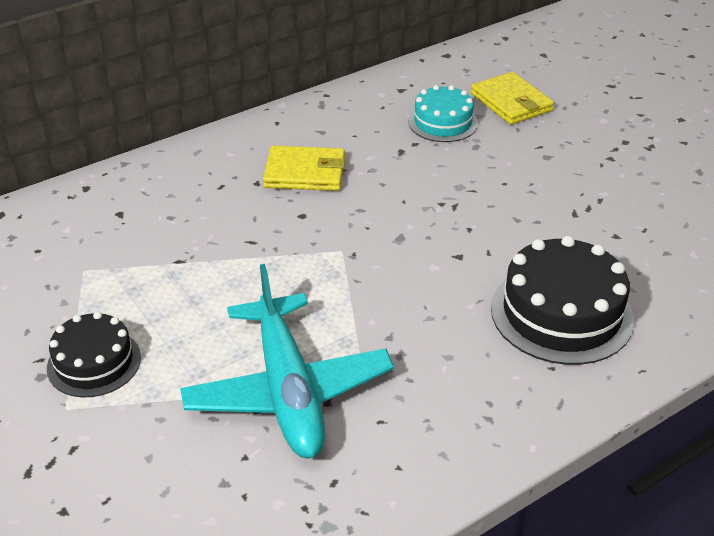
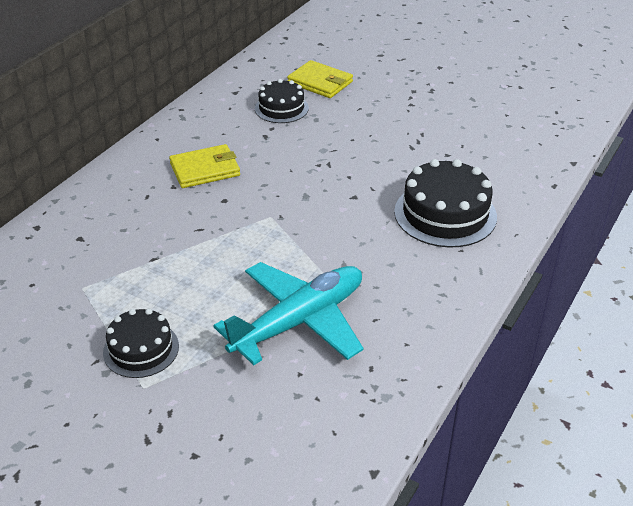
camera: 25 degrees left, 0 degrees up
(288, 391) = (299, 321): turquoise plane -> turquoise plane turned 90 degrees counterclockwise
(443, 122) = (281, 108): turquoise cake -> black cake

